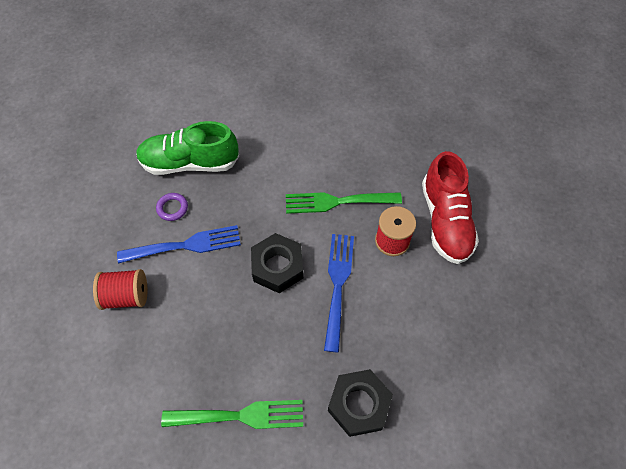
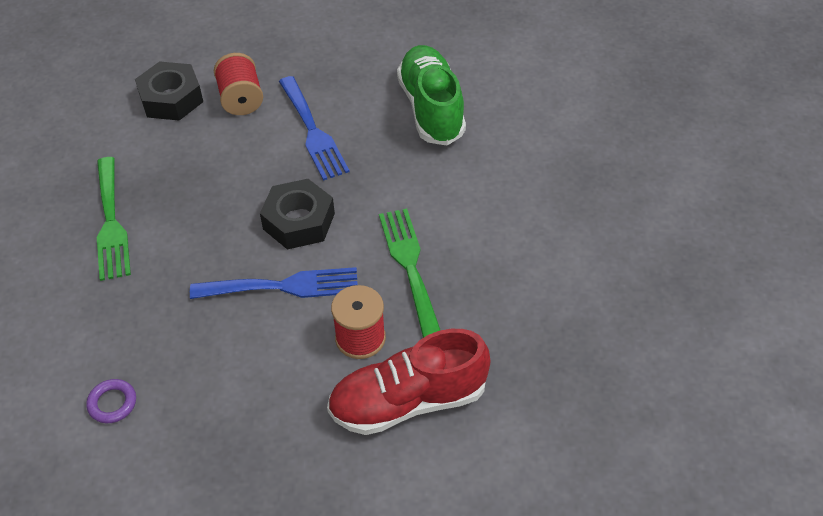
camera: 80 degrees right, 10 degrees down
(172, 208) = (361, 108): purple ring -> purple ring (112, 403)
(359, 404) = (127, 330): black nut -> black nut (171, 99)

